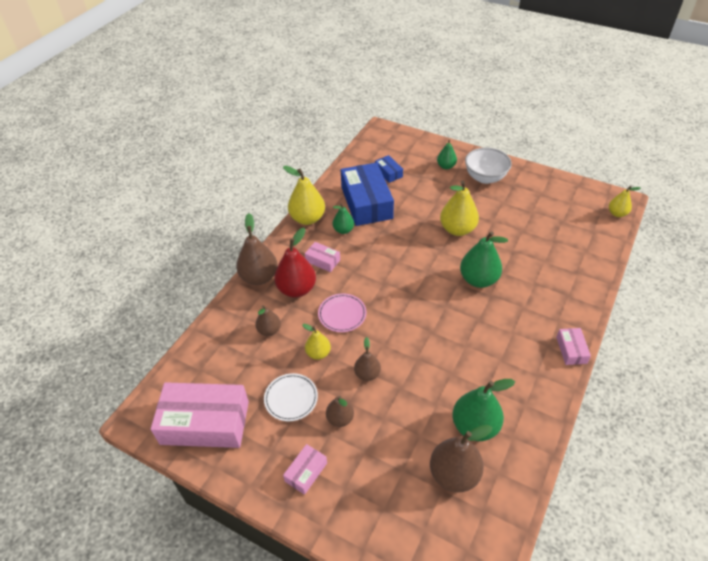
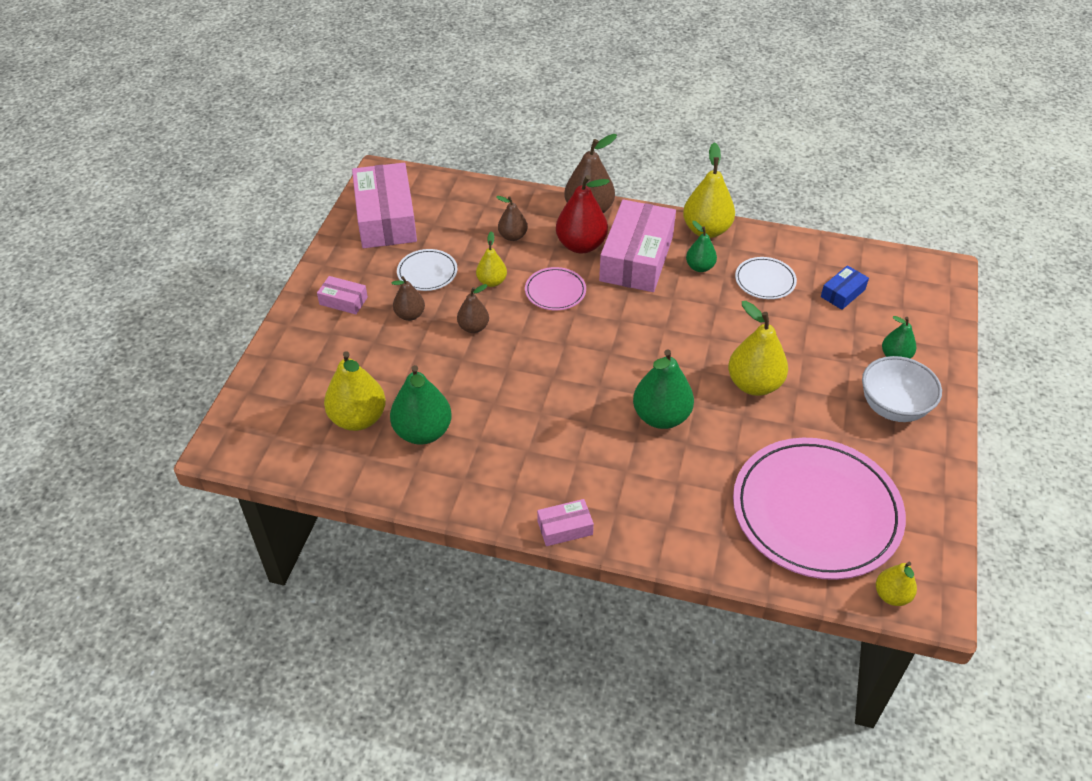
camera: 75 degrees right, 0 degrees up
(323, 261) = (636, 258): pink box -> pink box, size x2.19
(366, 203) = (765, 280): blue box -> white plate
(454, 474) = (358, 418): brown pear -> yellow pear
(559, 227) = (816, 511): none -> pink plate

